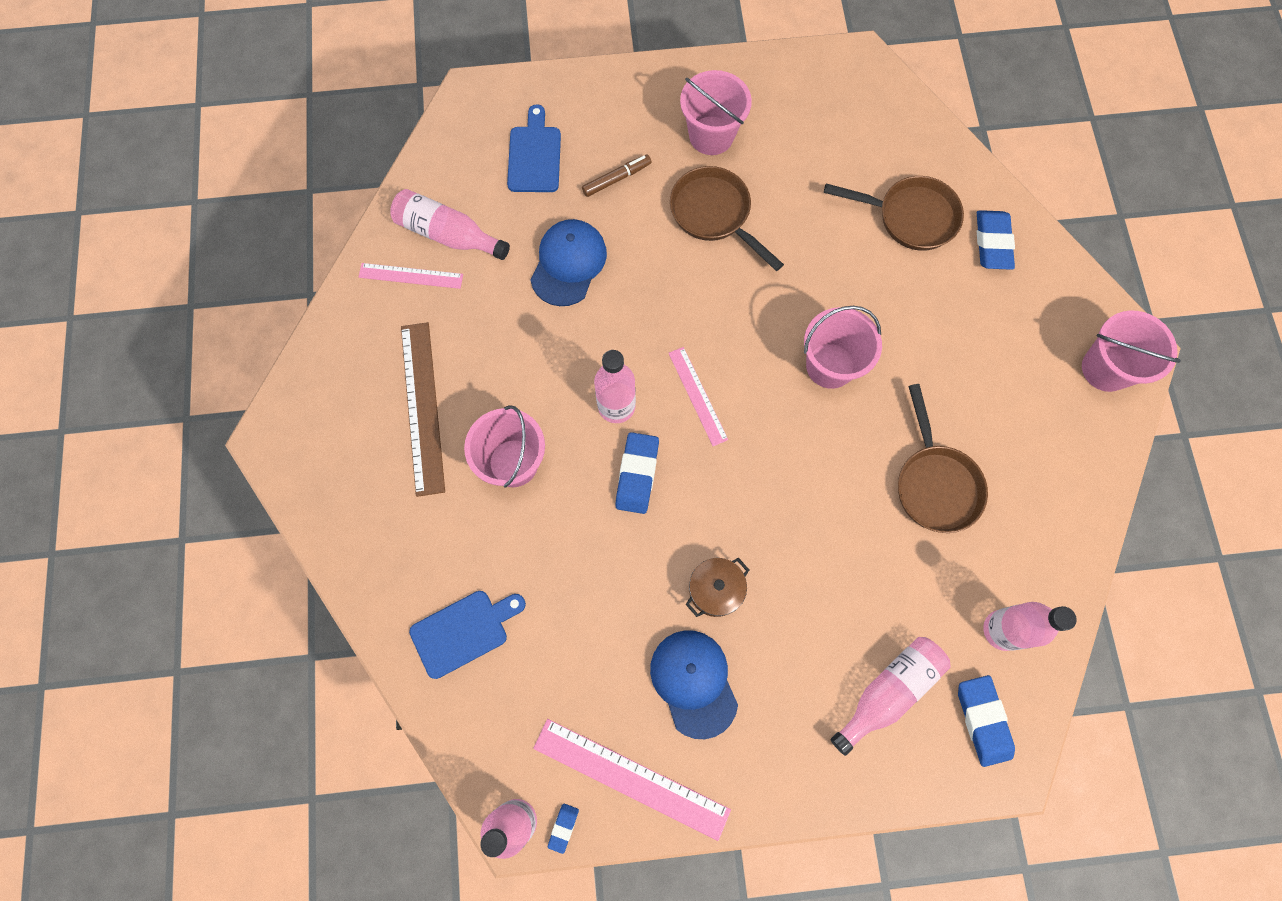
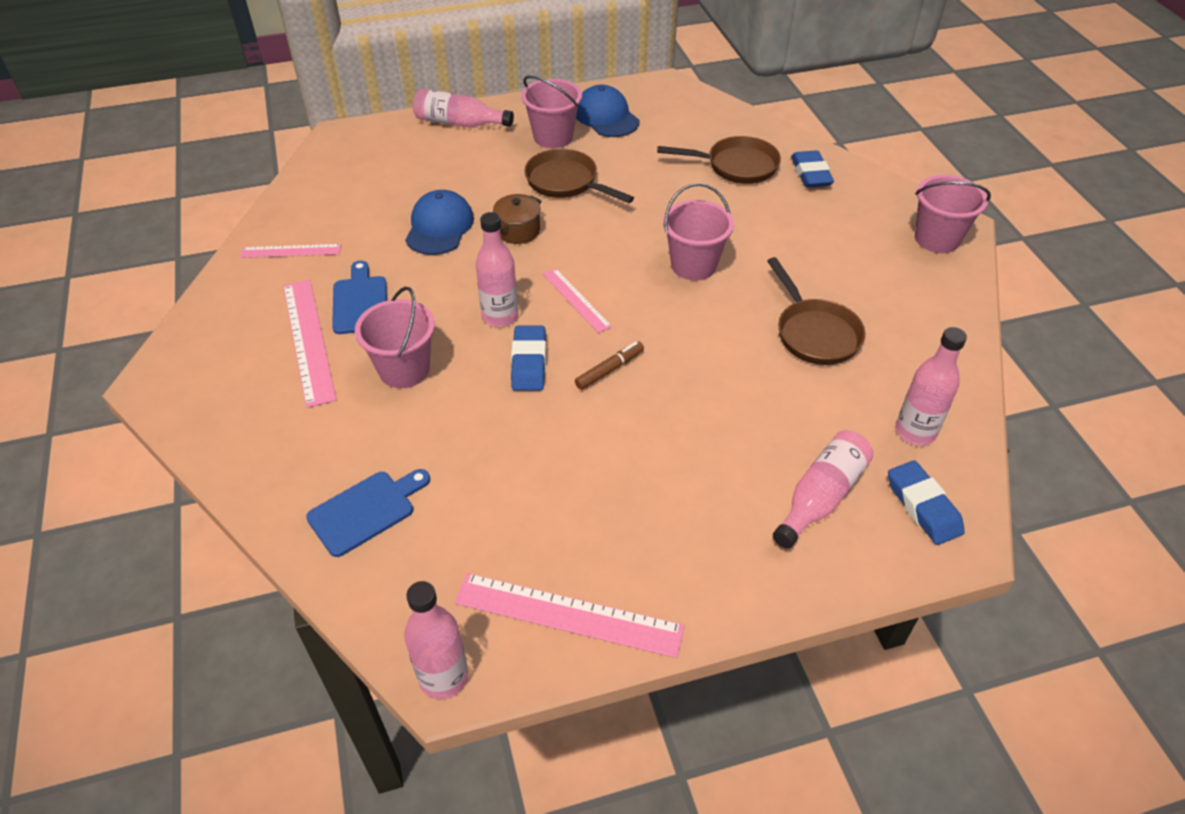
camera: 10 degrees left, 25 degrees down
(422, 407) = (308, 340): brown ruler -> pink ruler
(448, 234) = (324, 220): pink bottle -> pink bottle (459, 123)
(534, 155) = (399, 164): blue cutting board -> blue cutting board (360, 302)
(563, 827) = (499, 674): blue eraser -> none
(616, 179) = (475, 170): brown marker -> brown marker (609, 369)
(694, 682) = (619, 519): blue cap -> blue cap (606, 117)
(715, 590) = (625, 440): brown pot -> brown pot (518, 231)

